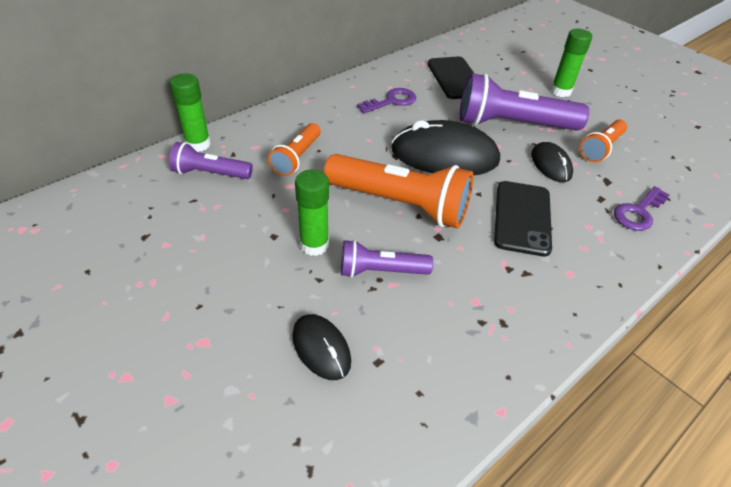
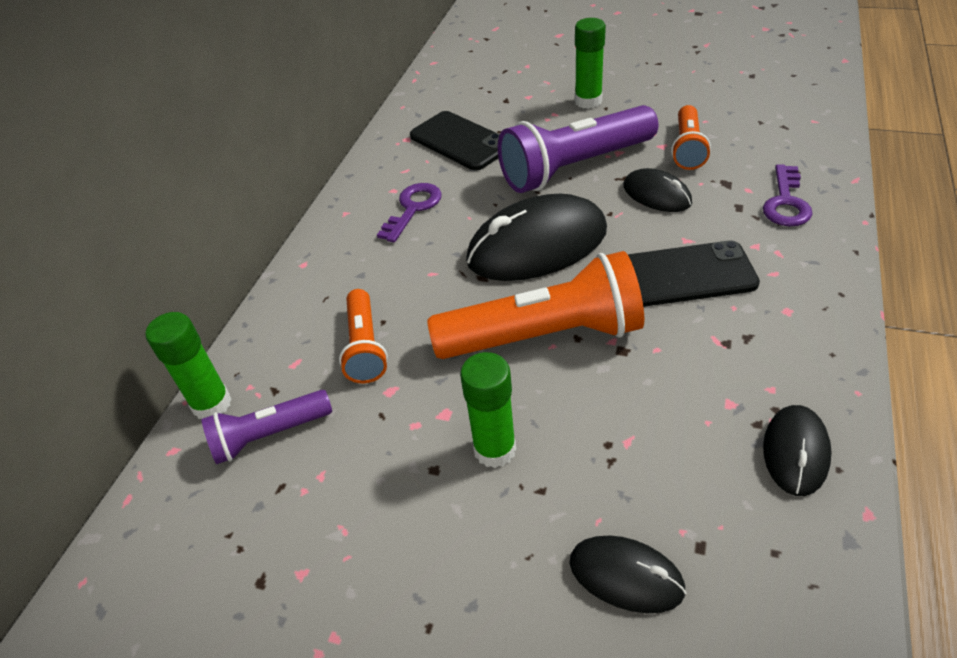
camera: 25 degrees left, 0 degrees up
(381, 271) = (600, 433): purple flashlight -> none
(489, 350) = (795, 452): none -> black mouse
(522, 218) = (686, 274): black phone -> black phone turned 75 degrees counterclockwise

